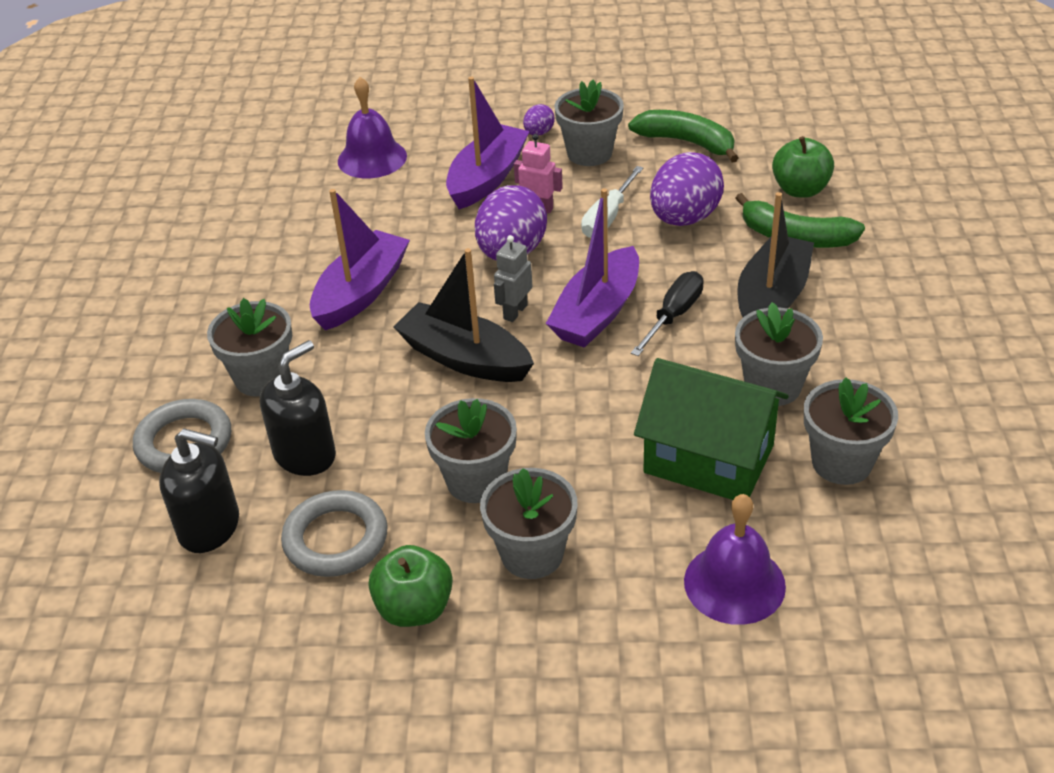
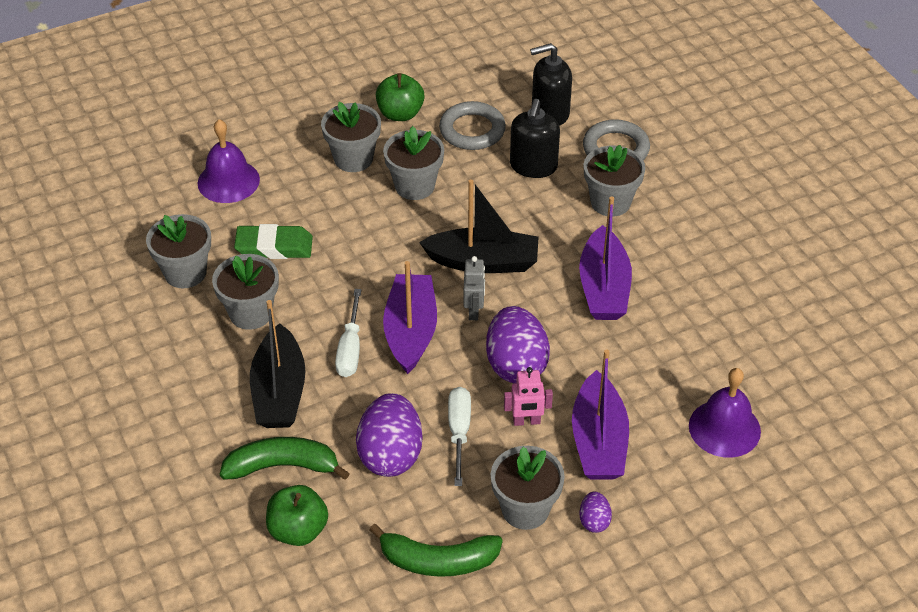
camera: 150 degrees right, 5 degrees up
(673, 315) = (350, 349): black screwdriver -> white screwdriver
(708, 459) = (274, 246): green house -> green eraser

